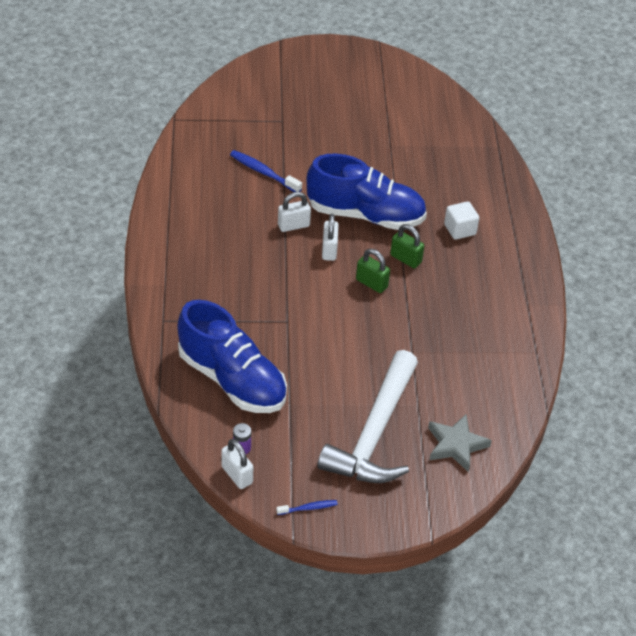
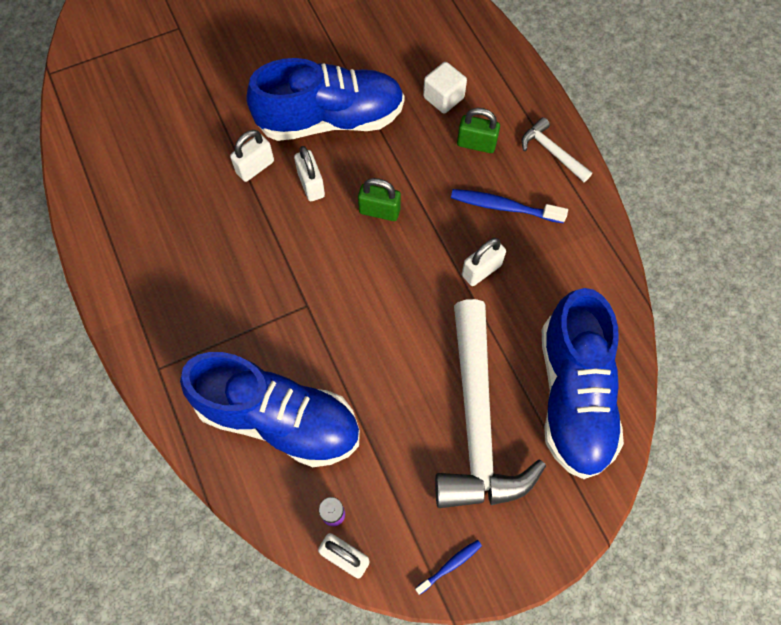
camera: 20 degrees left, 20 degrees up
(263, 172) = (187, 107): blue toothbrush -> blue toothbrush (503, 207)
(405, 259) = (402, 161): green padlock -> green padlock (476, 144)
(428, 346) = (481, 270): none -> white padlock
(456, 445) = (573, 395): grey star -> blue shoe
(525, 292) = (551, 152): none -> white hammer

